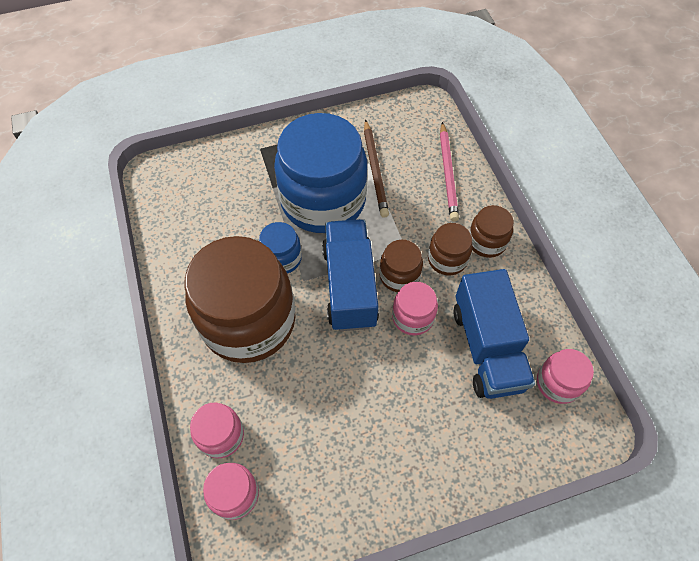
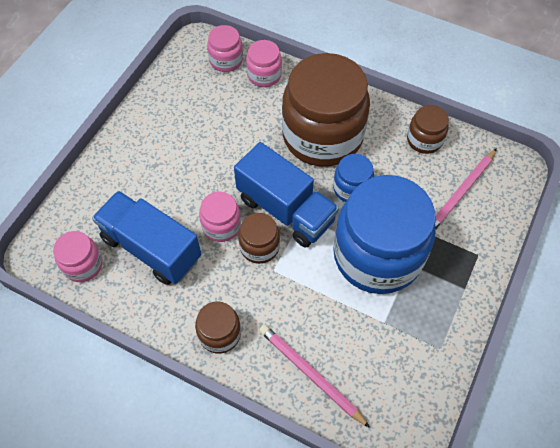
camera: 135 degrees right, 0 degrees up
(213, 189) = (461, 193): none -> pink pencil
(375, 170) = (371, 320): brown pencil -> none
(447, 259) = (237, 290): brown jar -> brown jar (424, 140)

